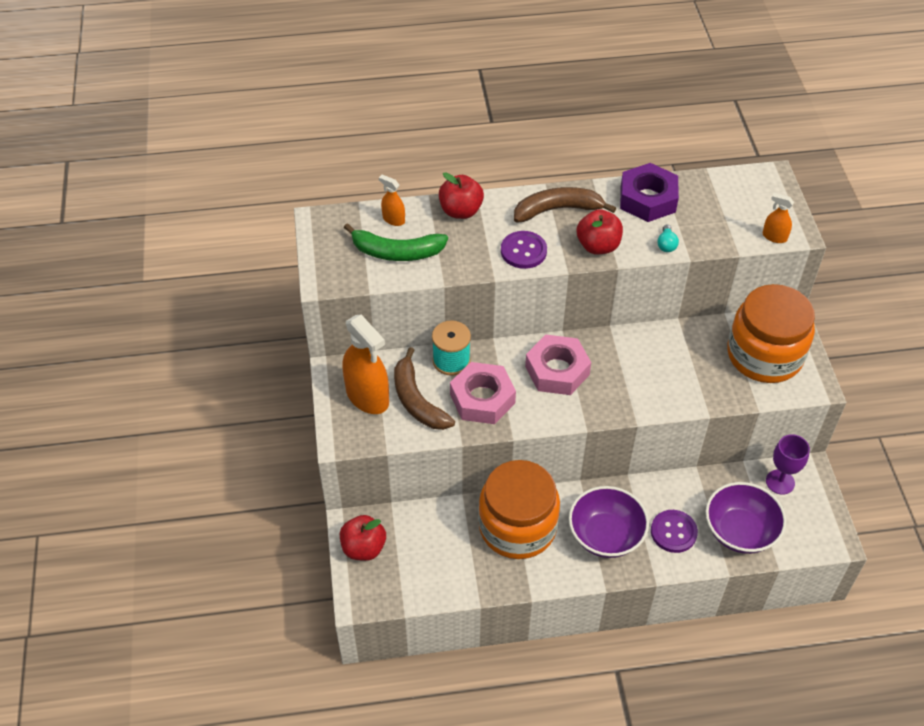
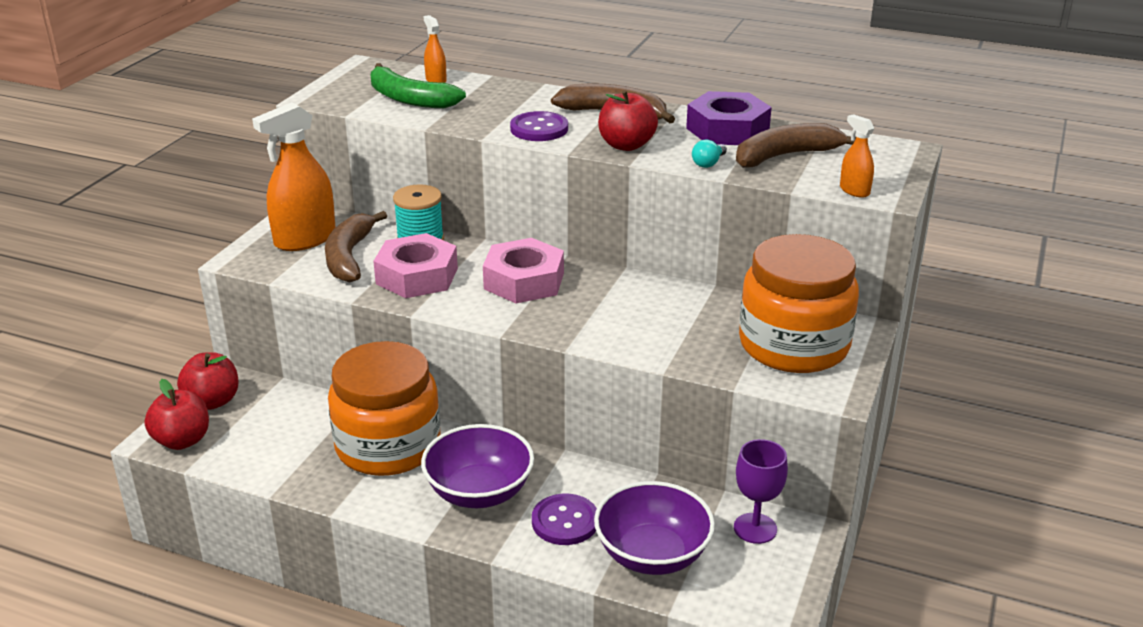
camera: 30 degrees right, 20 degrees down
(367, 396) = (305, 239): orange spray bottle -> orange spray bottle turned 60 degrees clockwise
(460, 211) = (510, 91): red apple -> red apple (182, 440)
(706, 215) = (786, 156): none -> brown banana

